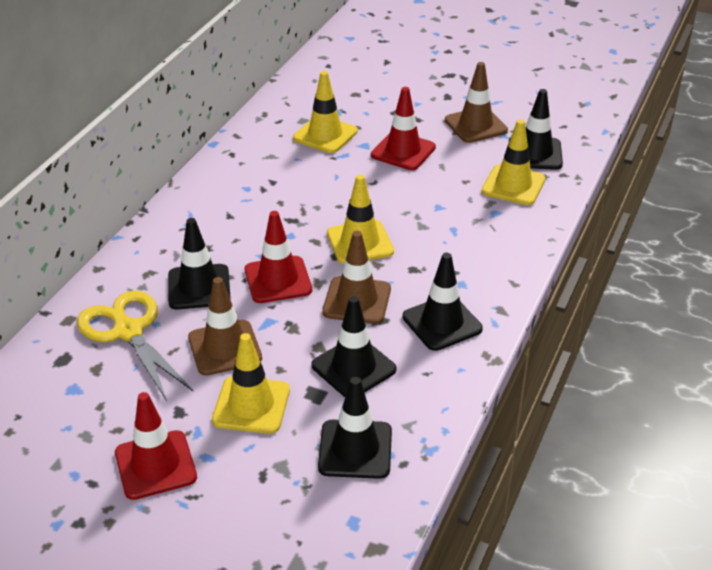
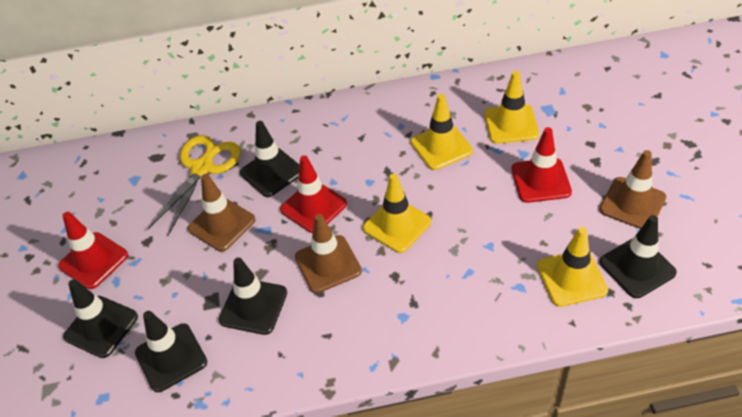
camera: 60 degrees right, 10 degrees up
(251, 405) = (176, 273): yellow traffic cone -> yellow traffic cone (441, 147)
(442, 323) = (344, 331): black traffic cone -> black traffic cone (101, 327)

